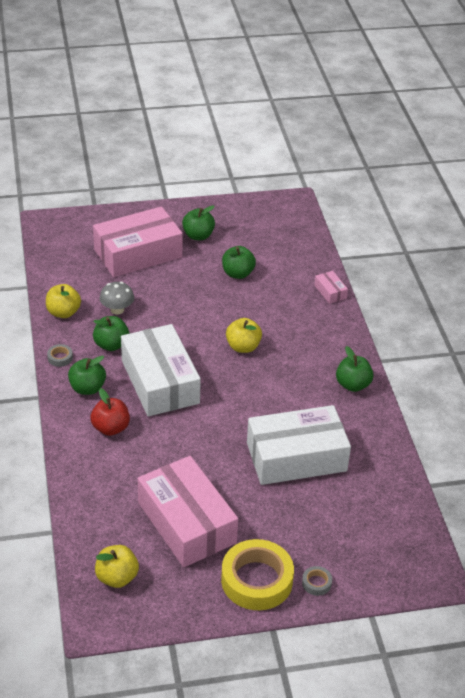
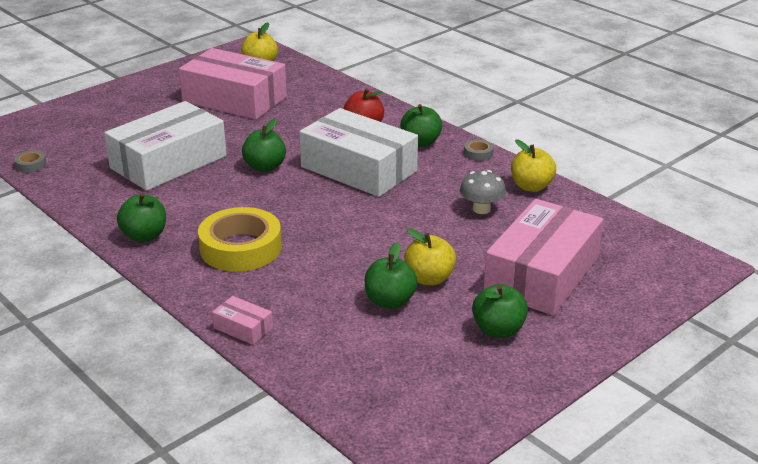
camera: 150 degrees right, 10 degrees down
(111, 345) = (444, 179): green apple -> green apple (265, 167)
(243, 347) = (303, 226): yellow apple -> yellow apple (429, 278)
(257, 580) = (149, 90): yellow tape -> yellow tape (241, 248)
(316, 583) = (98, 102): grey tape -> grey tape (31, 165)

